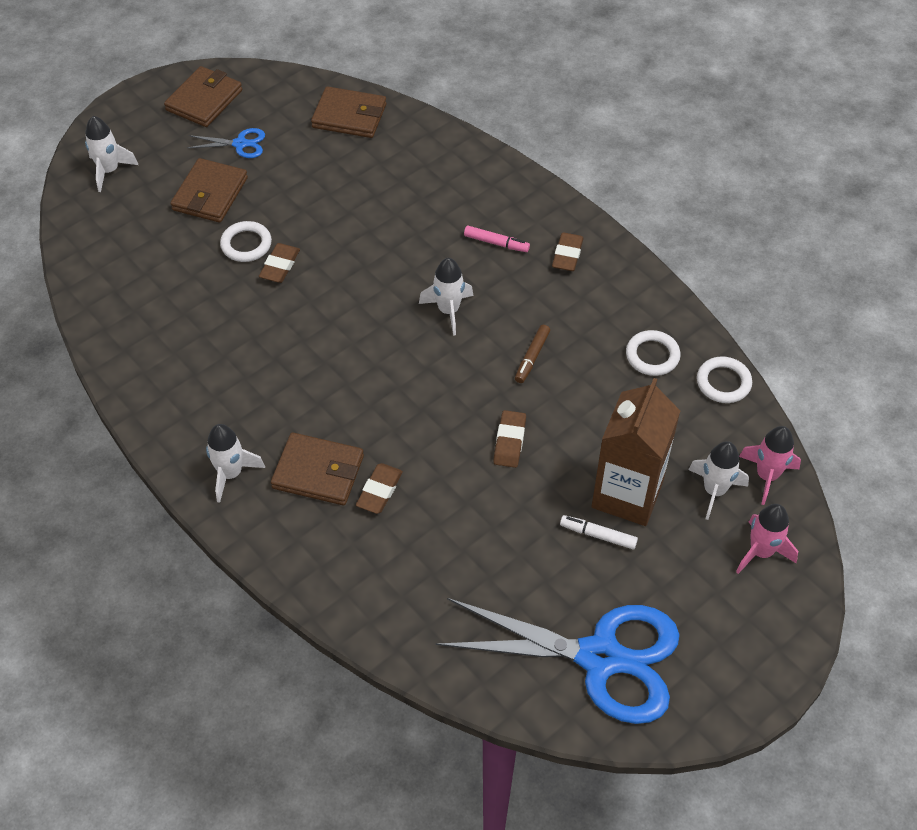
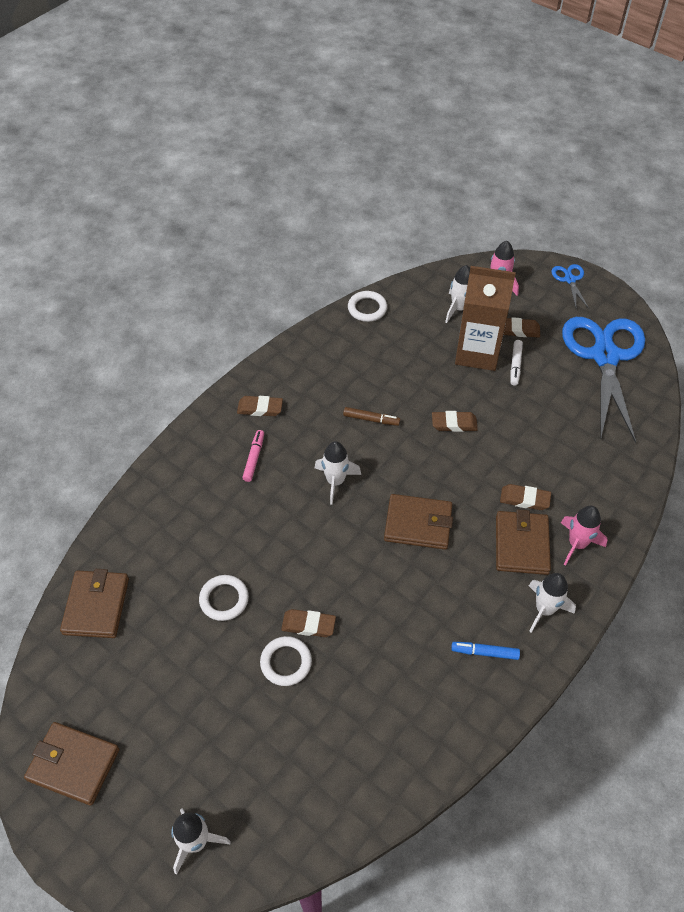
camera: 100 degrees left, 0 degrees up
(200, 406) = (485, 652): none -> blue marker
(210, 194) = (221, 717): brown wallet -> brown wallet (418, 524)
(240, 144) = (143, 705): blue scissors -> blue scissors (570, 279)
(652, 356) = (352, 348): white ring -> white ring (224, 599)
(665, 556) = (518, 330): none -> brown eraser
(767, 476) = (439, 284): pink rocket -> pink rocket (577, 544)

